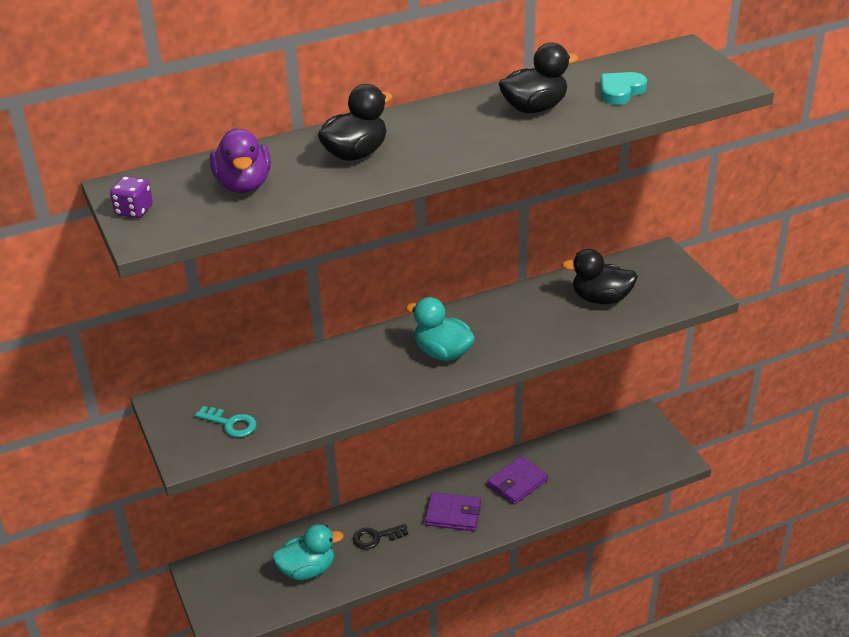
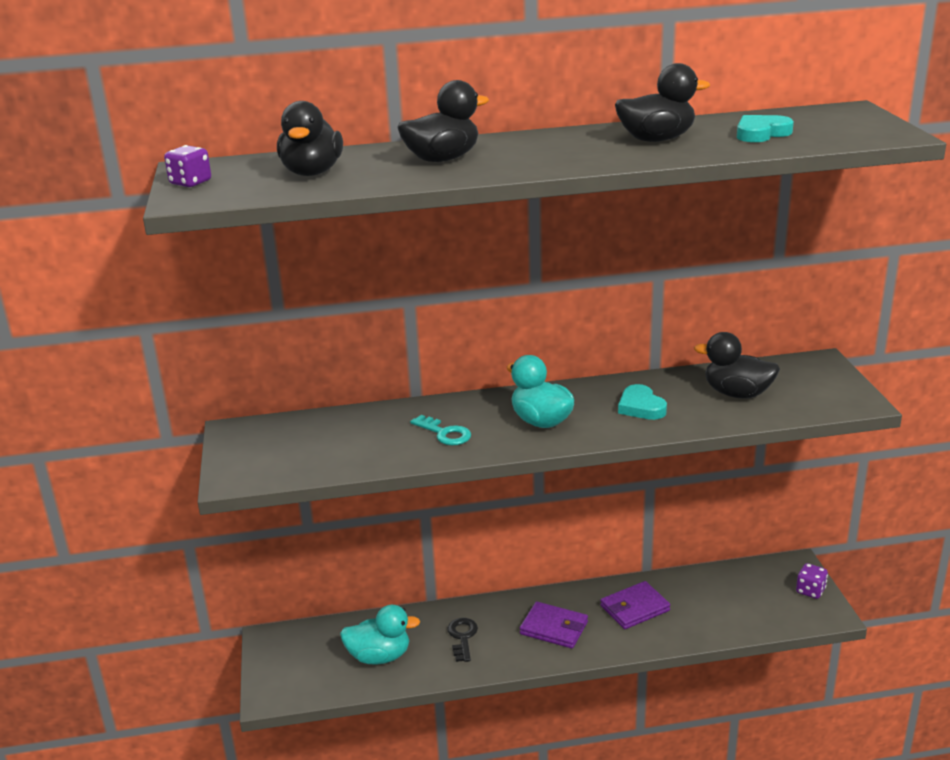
camera: 15 degrees right, 10 degrees down
(231, 424) = (290, 456): turquoise key -> turquoise key (445, 433)
(243, 184) = (312, 173): purple duck -> black duck
(376, 537) = (462, 637): black key -> black key turned 90 degrees clockwise
(524, 324) = (641, 407): none -> turquoise heart
(659, 440) = (810, 591): none -> purple dice

